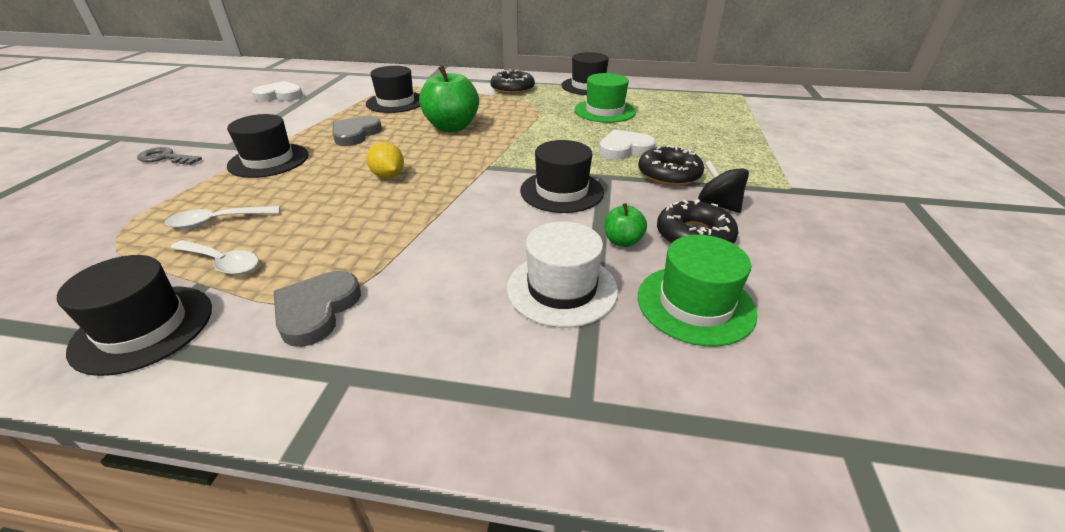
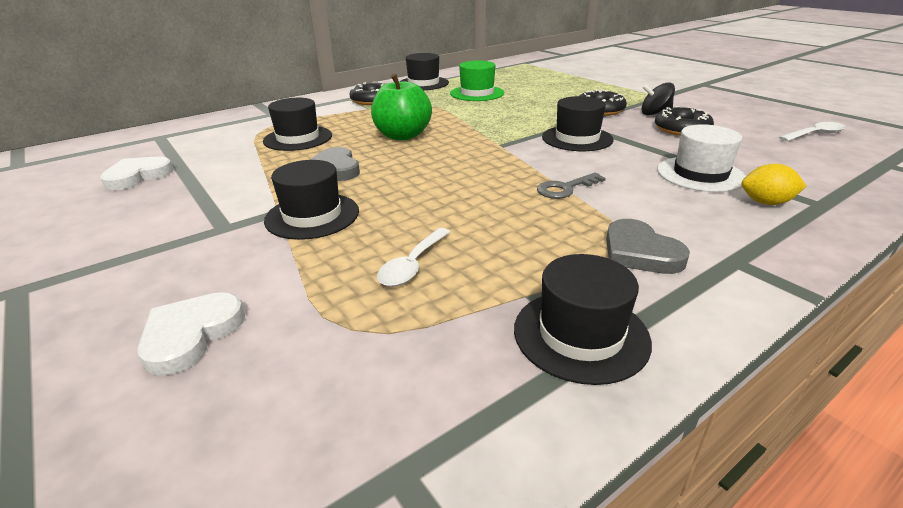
camera: 45 degrees left, 5 degrees down
(166, 158) = (174, 268): grey key -> grey key (565, 188)
(222, 263) = (505, 277): white spoon -> white spoon (815, 134)
(388, 176) = (452, 178): yellow lemon -> yellow lemon (766, 202)
(622, 241) = (665, 145): green apple -> none
(624, 149) = (545, 107): white heart -> white heart (191, 335)
(695, 304) = (751, 152): green hat -> none

